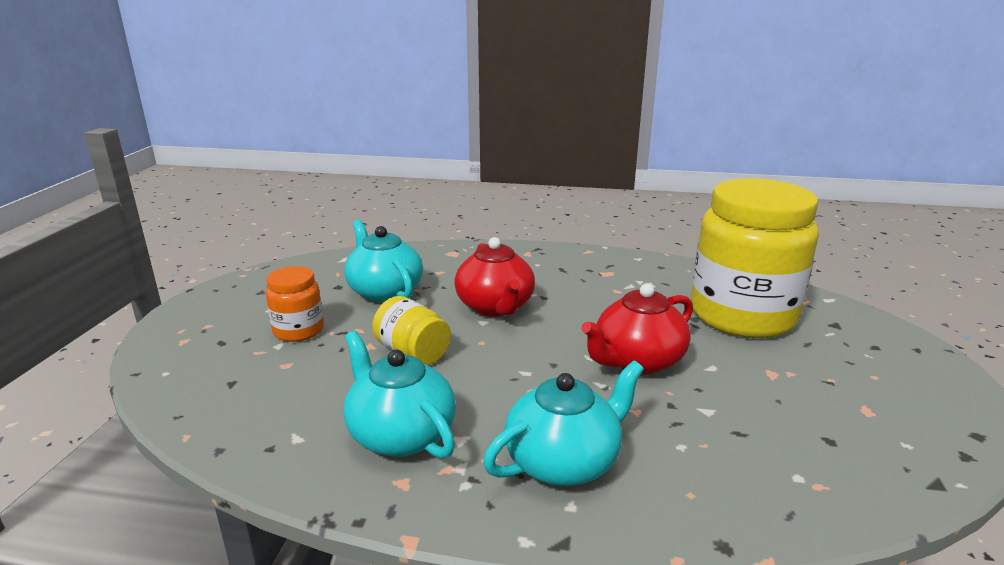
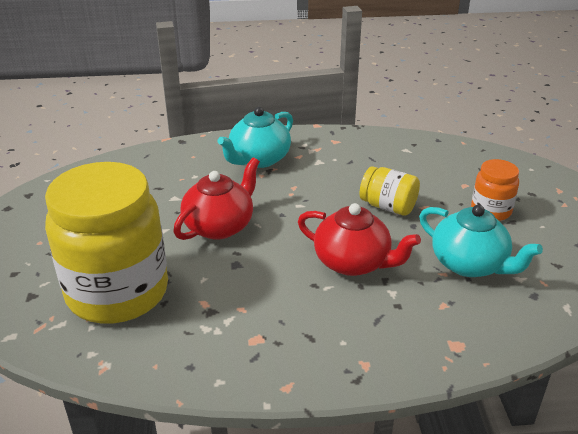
camera: 165 degrees right, 10 degrees up
(400, 434) = (353, 158): turquoise teapot -> none
(495, 307) = (353, 262): red teapot -> red teapot turned 150 degrees clockwise

